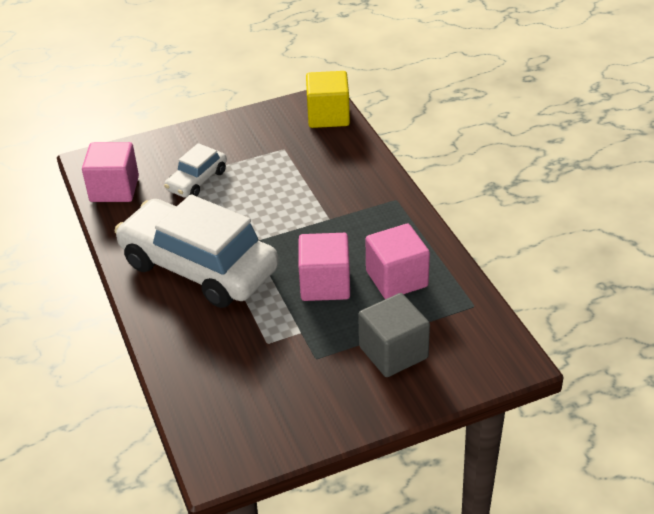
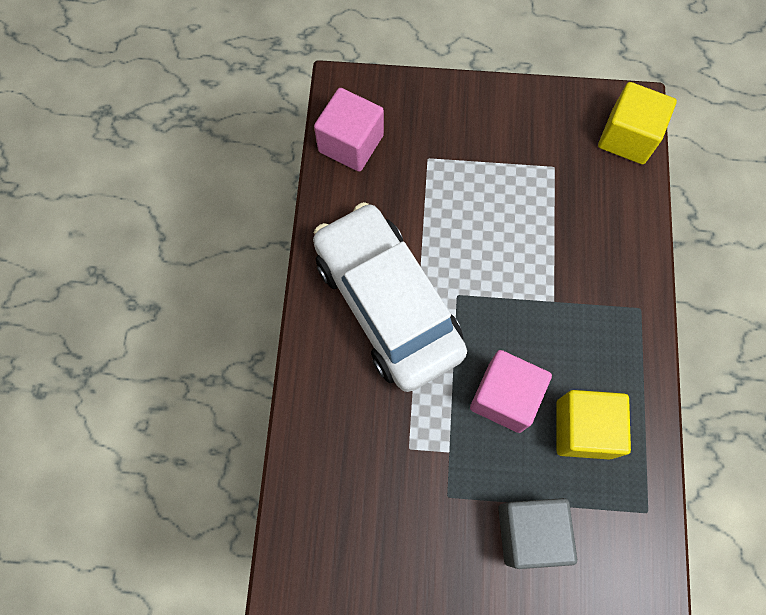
camera: 25 degrees right, 30 degrees up
(197, 181) = (440, 172): white car -> none
(396, 279) = (583, 429): pink cube -> yellow cube

